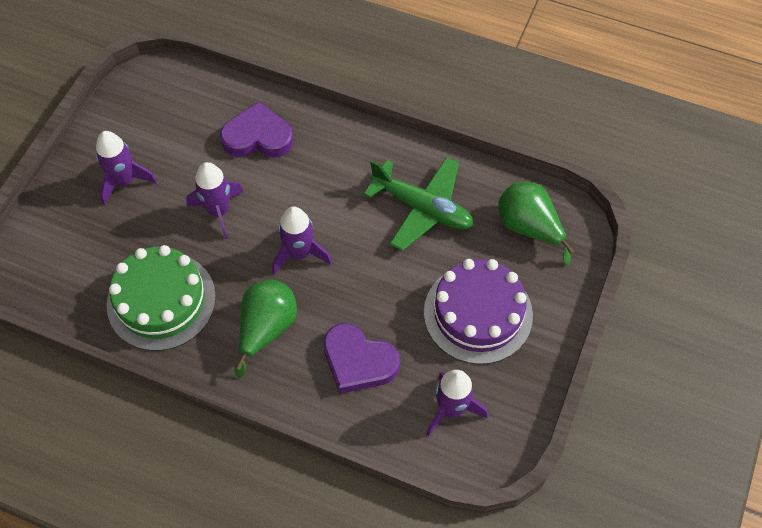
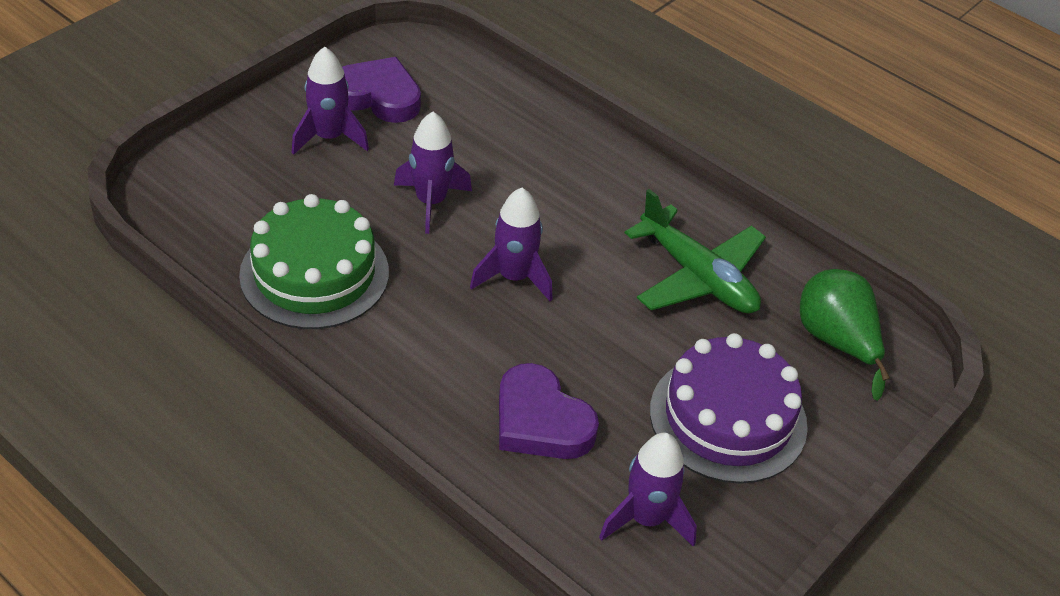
camera: 15 degrees right, 15 degrees down
(258, 137) = (515, 140): purple heart -> purple heart (378, 96)
(267, 328) = (435, 345): green pear -> none

